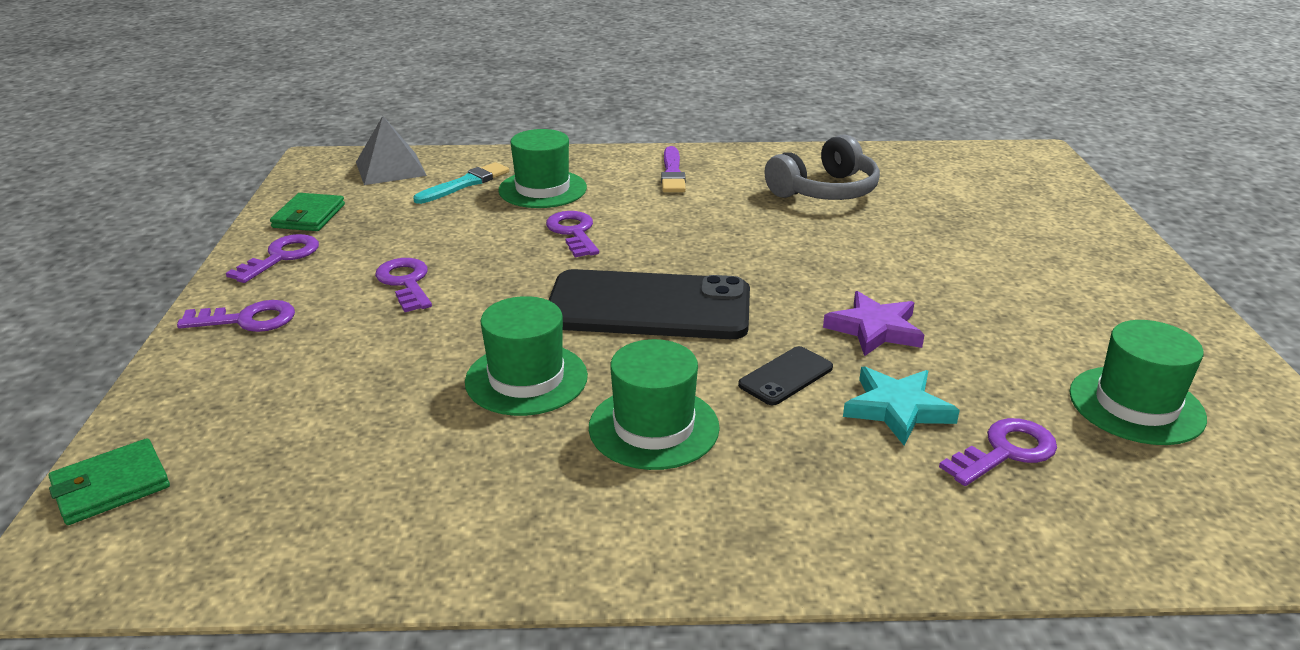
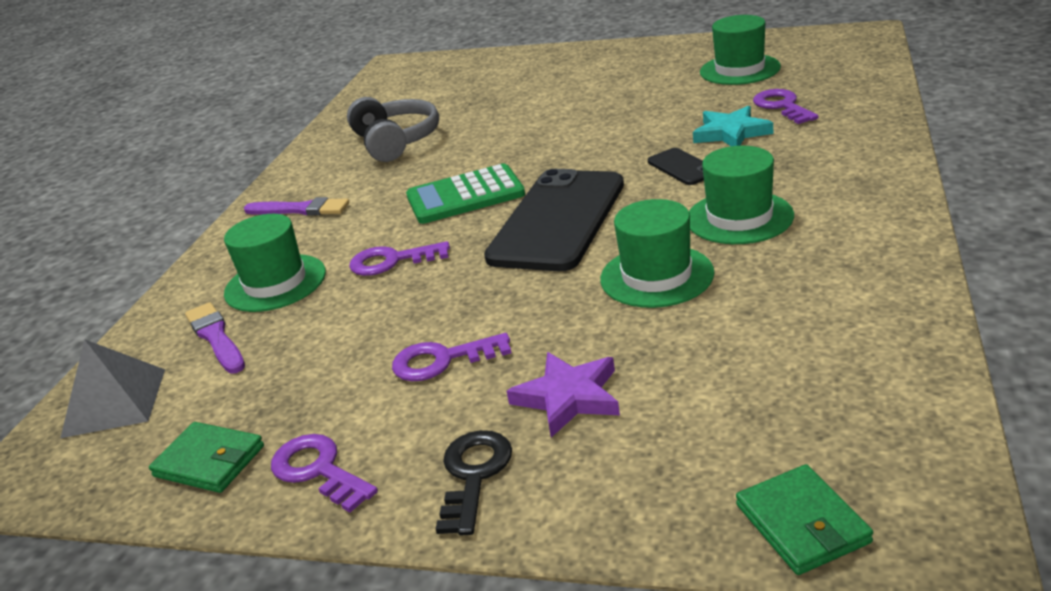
camera: 70 degrees left, 0 degrees up
(247, 320) = (473, 475): purple key -> black key
(465, 184) = (216, 337): turquoise brush -> purple brush
(703, 247) = (465, 196): none -> green calculator
(874, 329) = (628, 134): purple star -> purple star (568, 397)

